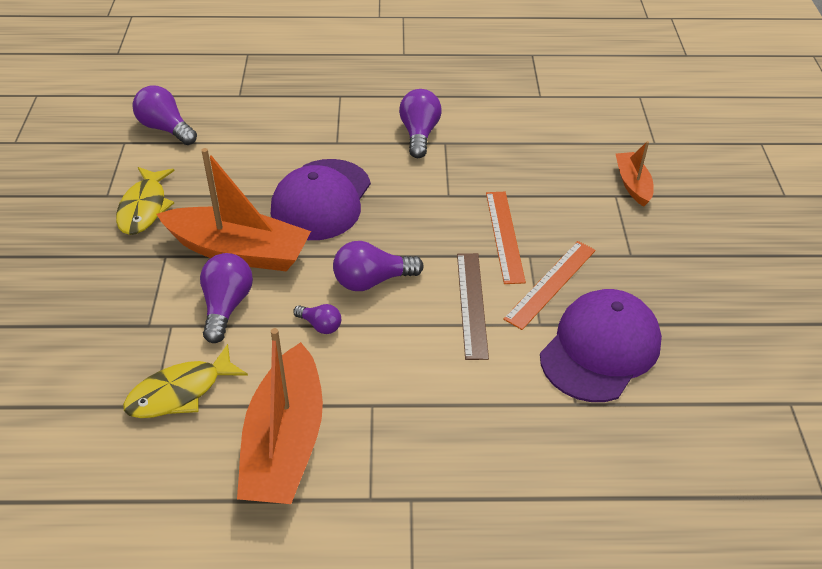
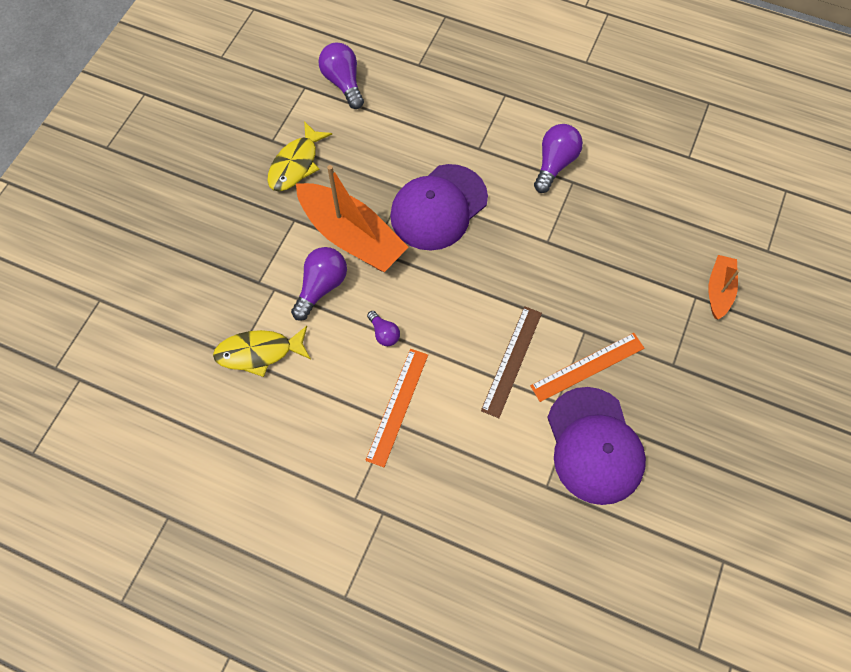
camera: 25 degrees right, 20 degrees up
(285, 442) = (315, 427): orange boat -> none
(372, 281) = (443, 306): purple light bulb -> none
(504, 236) = (574, 303): orange ruler -> orange ruler (397, 406)
(600, 349) = (594, 445): purple cap -> purple cap turned 105 degrees clockwise

